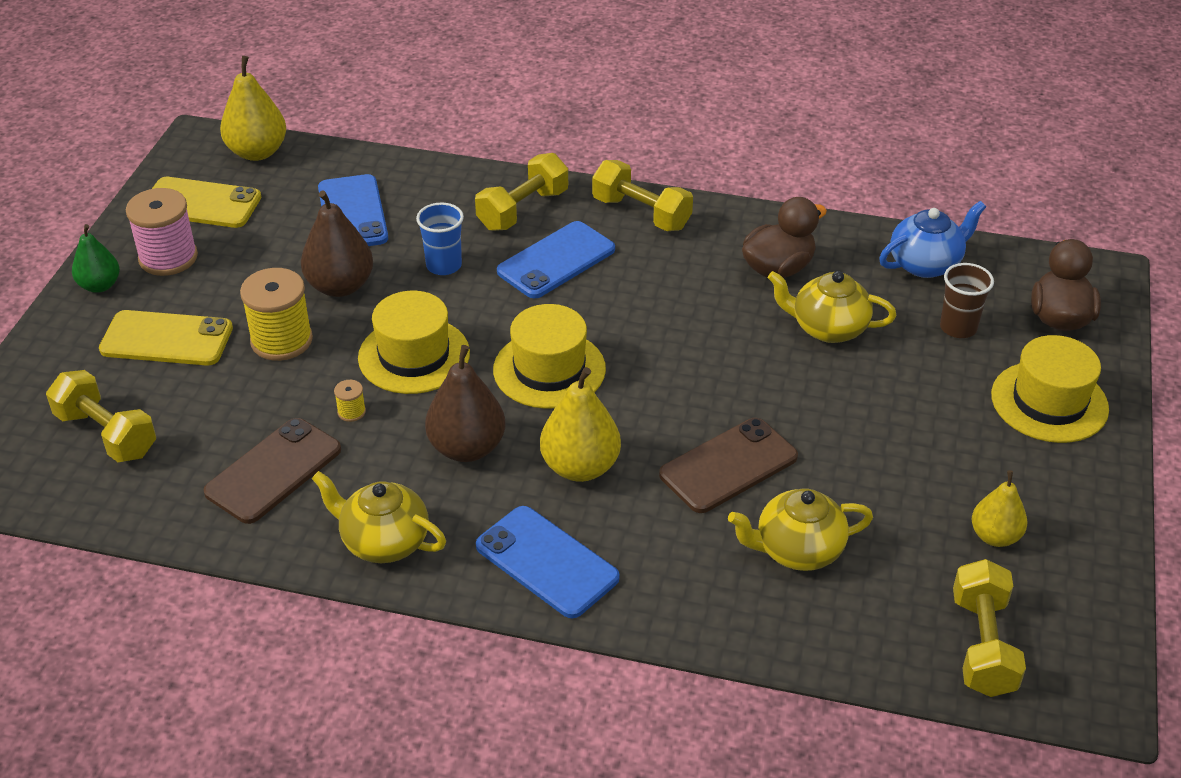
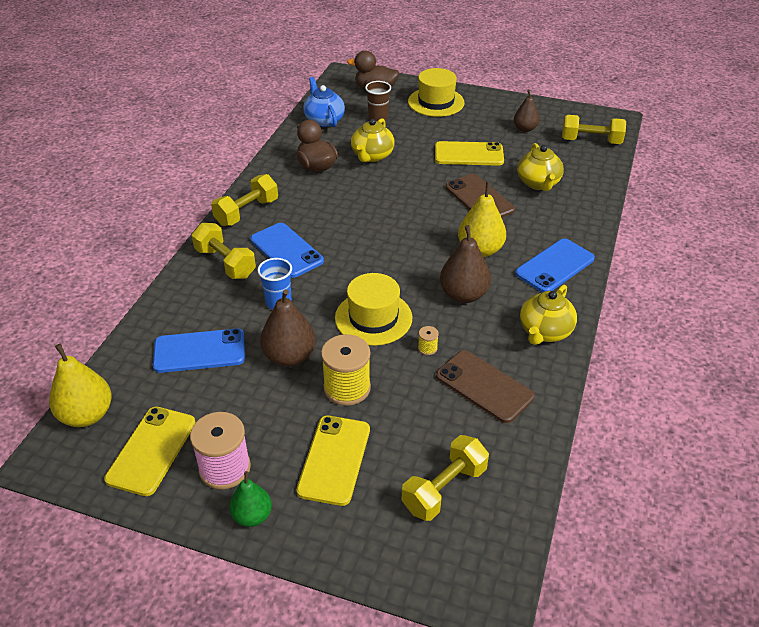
camera: 85 degrees left, 0 degrees up
(549, 369) = (394, 258): yellow hat -> none
(870, 451) = (469, 154): none -> yellow phone
(995, 536) = (525, 129): yellow pear -> brown pear

